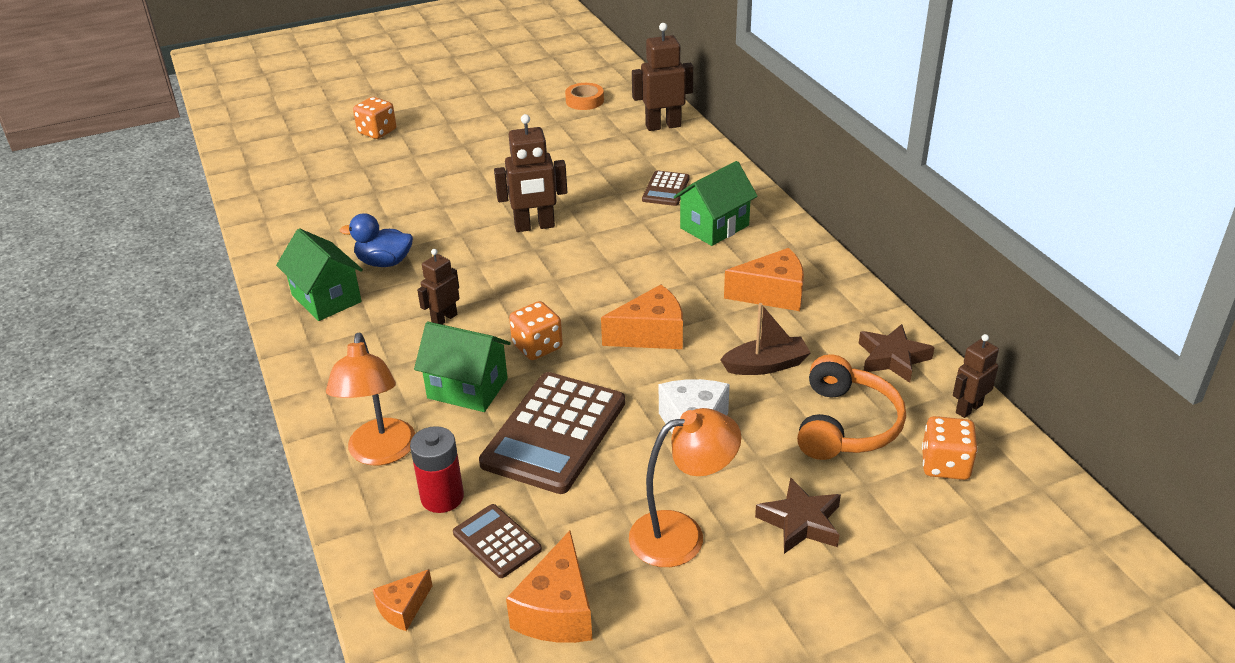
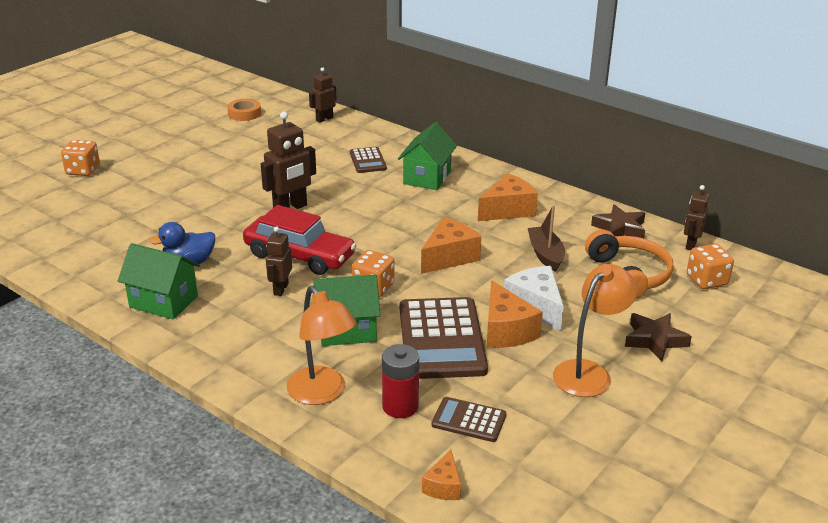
camera: 30 degrees left, 5 degrees down
(495, 285) = (299, 256): none -> red car
(557, 611) = (553, 447): orange cheese -> orange cheese (506, 331)
(663, 126) = (324, 119): brown robot -> brown robot, size x0.61
(766, 365) = (545, 254): brown boat -> brown boat turned 60 degrees counterclockwise

